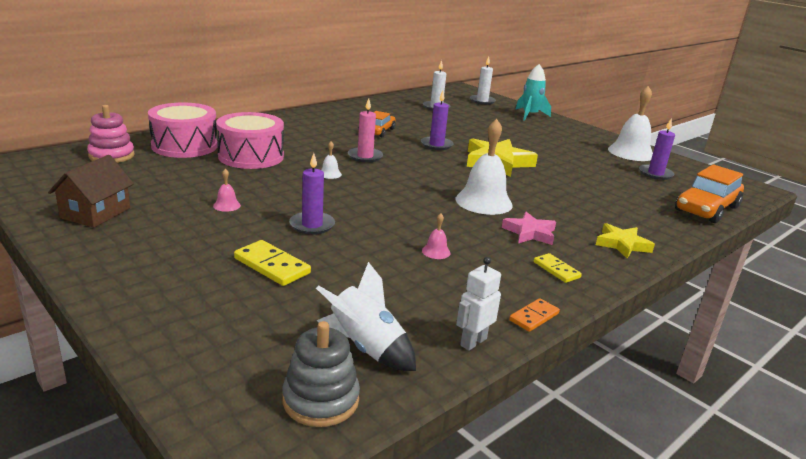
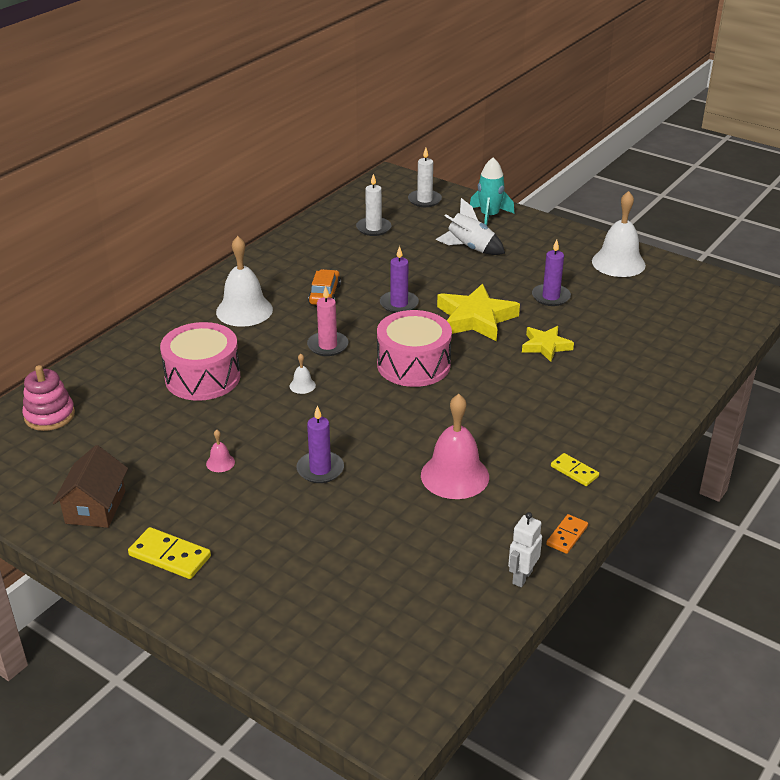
camera: 10 degrees left, 10 degrees up
(184, 146) = (119, 378): pink drum -> pink drum (413, 364)
(272, 266) = (308, 534): yellow domino -> yellow domino (170, 556)
(320, 400) = (419, 666): grey stacking toy -> none
(366, 347) = (434, 606): white rocket -> white rocket (470, 248)
(436, 251) = (455, 475): pink bell -> pink bell, size x2.36
(483, 202) = (479, 390): white bell -> white bell (244, 310)
(529, 233) = (537, 426): pink star -> none
(622, 244) = (630, 420): yellow star -> yellow star (546, 346)
(655, 174) = (650, 296): purple candle -> purple candle (551, 297)
(706, 209) = (708, 343): orange car -> none

